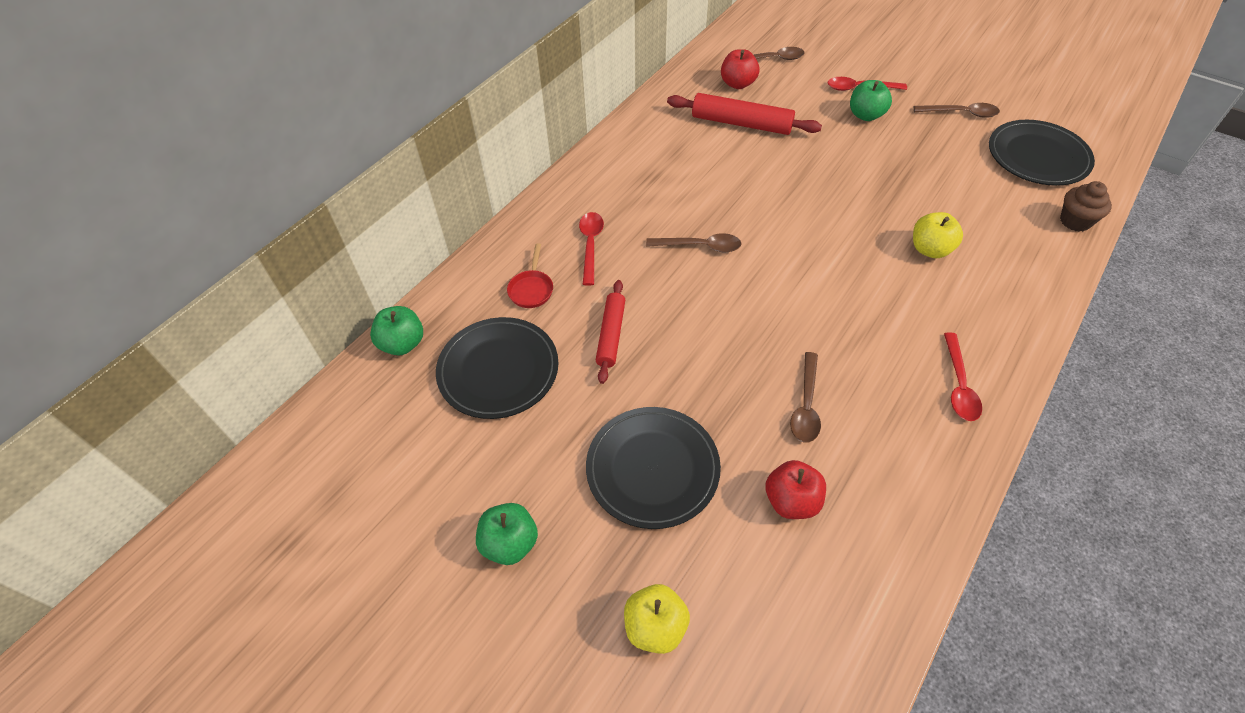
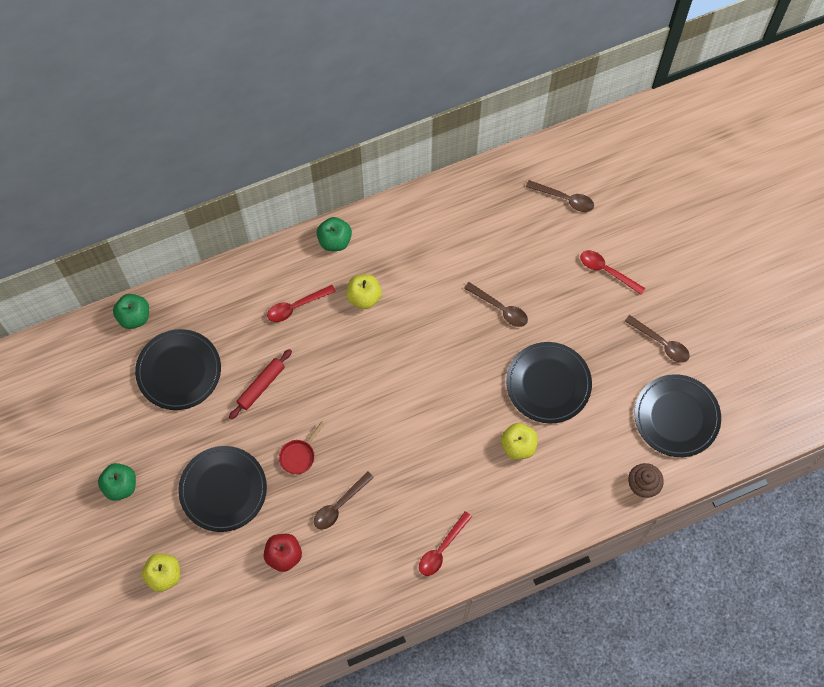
camera: 30 degrees right, 15 degrees up
(531, 289) = (235, 320): red pan -> red pan (299, 455)
(590, 245) = (296, 306): red spoon -> red spoon turned 150 degrees counterclockwise
(656, 205) = (364, 297): none -> yellow apple
(700, 246) = (367, 351): brown spoon -> brown spoon (500, 308)
(738, 84) = (515, 211): red apple -> none
(741, 123) = (484, 255): red rolling pin -> none
(865, 115) = (585, 301): green apple -> green apple (335, 241)
(901, 187) = (548, 384): none -> black plate

